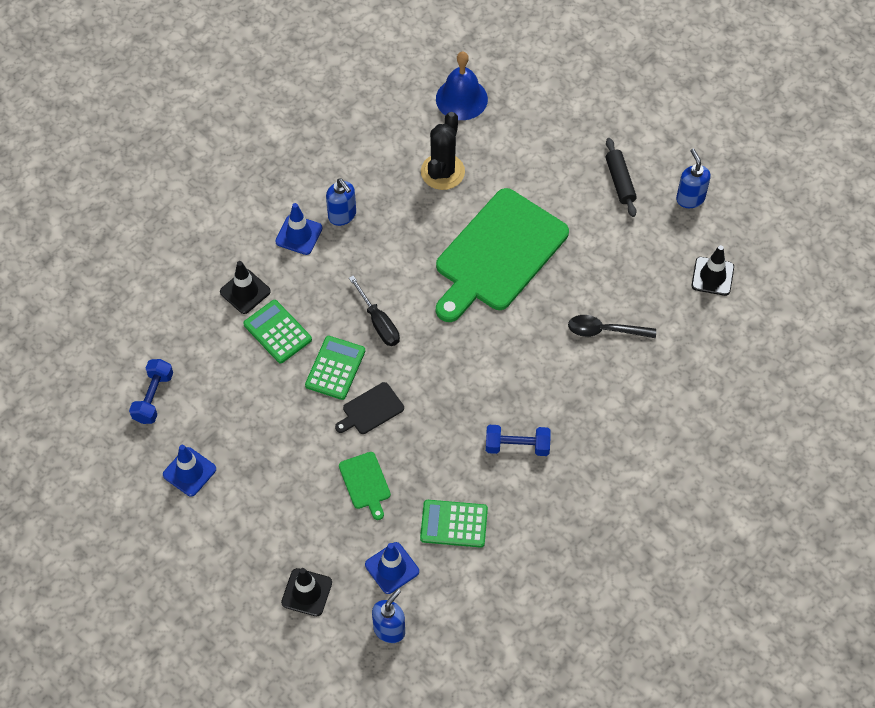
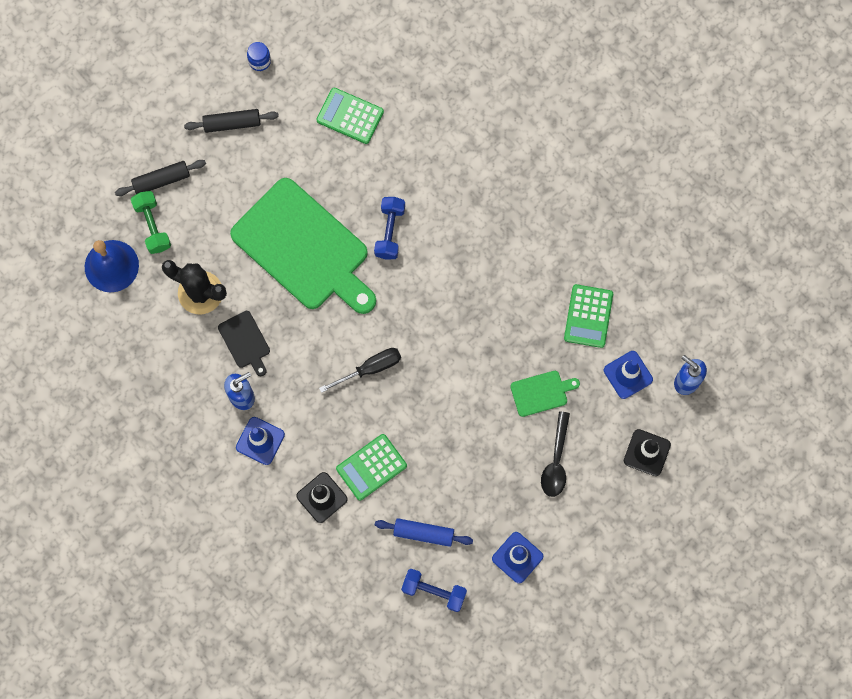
camera: 85 degrees left, 15 degrees up
(212, 383) = (423, 533): none -> blue rolling pin
(335, 368) = (417, 413): green calculator -> green calculator (350, 116)
(371, 410) = (465, 382): black cutting board -> black cutting board (245, 341)
(505, 127) = (152, 226): none -> green dumbbell
(517, 446) = (514, 252): blue dumbbell -> blue dumbbell (390, 232)
(552, 129) = (161, 180): none -> black rolling pin
(605, 330) = (399, 159): black spoon -> black spoon (556, 461)
(690, 198) = (259, 61): blue soap dispenser -> blue jar
(712, 276) = (350, 54): black traffic cone -> none

